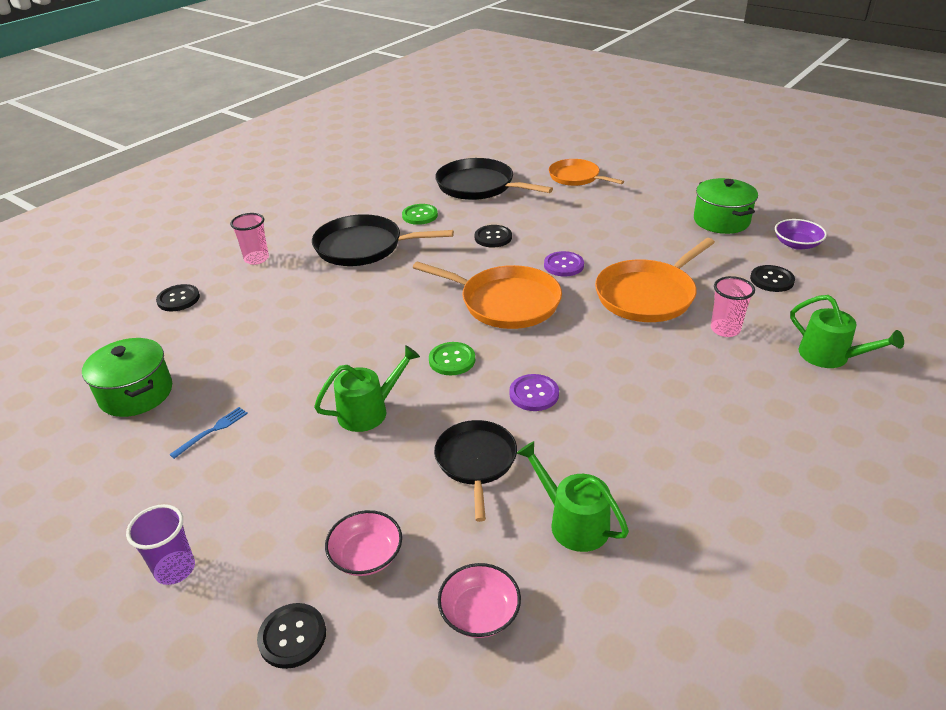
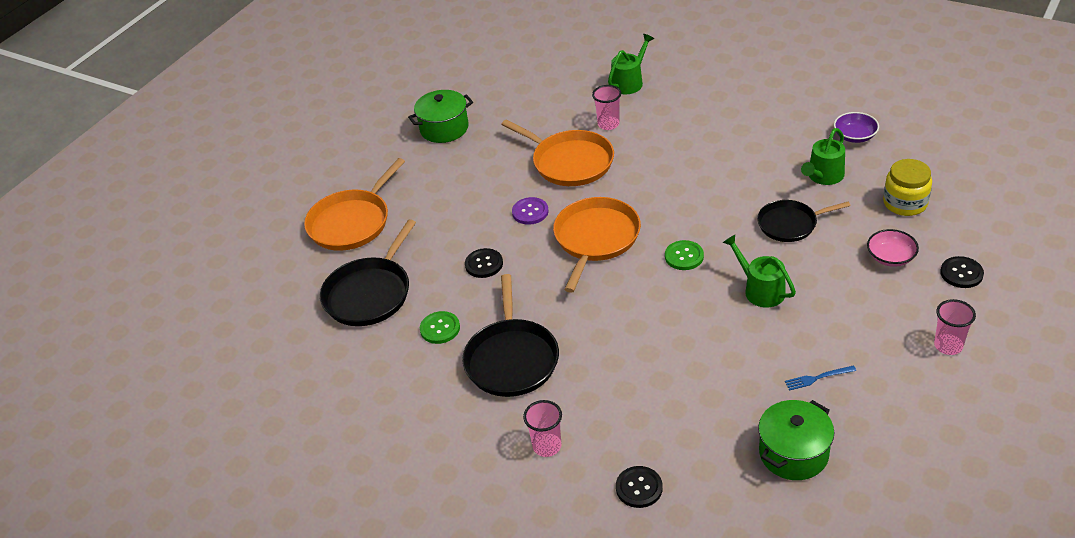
camera: 95 degrees left, 5 degrees up
(175, 569) = (948, 346): purple cup -> pink cup
(212, 431) = (817, 378): blue fork -> blue fork turned 45 degrees counterclockwise
(480, 613) = (905, 203): pink bowl -> yellow jar
(534, 394) = (711, 207): purple button -> none
(576, 177) = (352, 222): orange pan -> orange pan, size x1.52
(772, 280) = (537, 104): black button -> none
(796, 244) = (482, 91): purple bowl -> purple bowl (855, 136)

